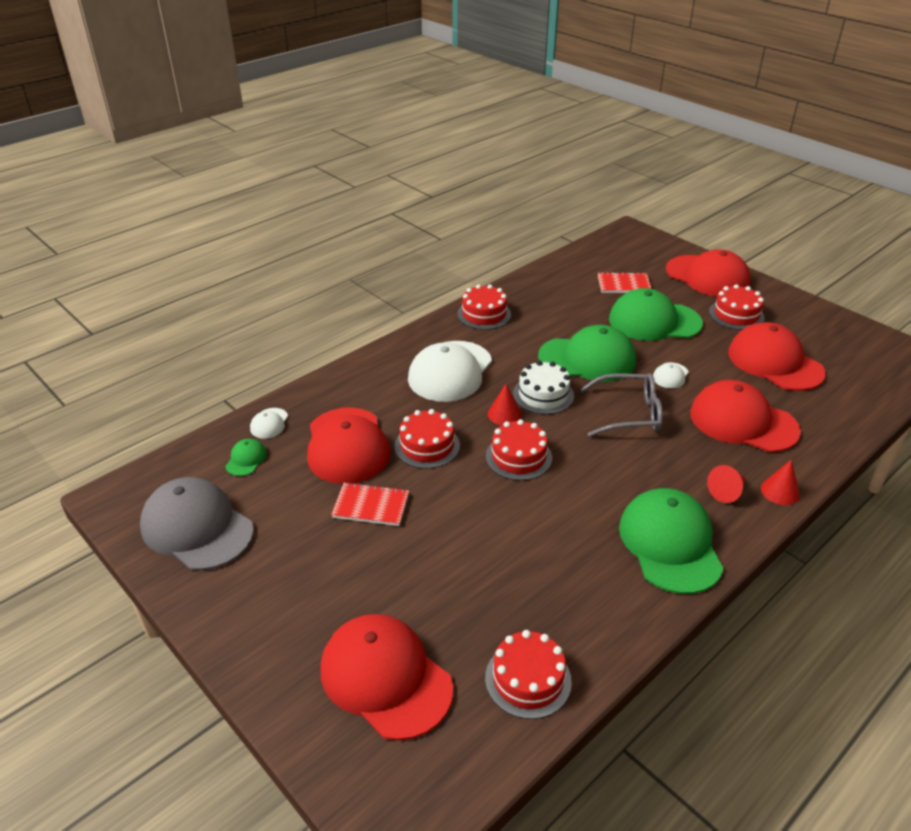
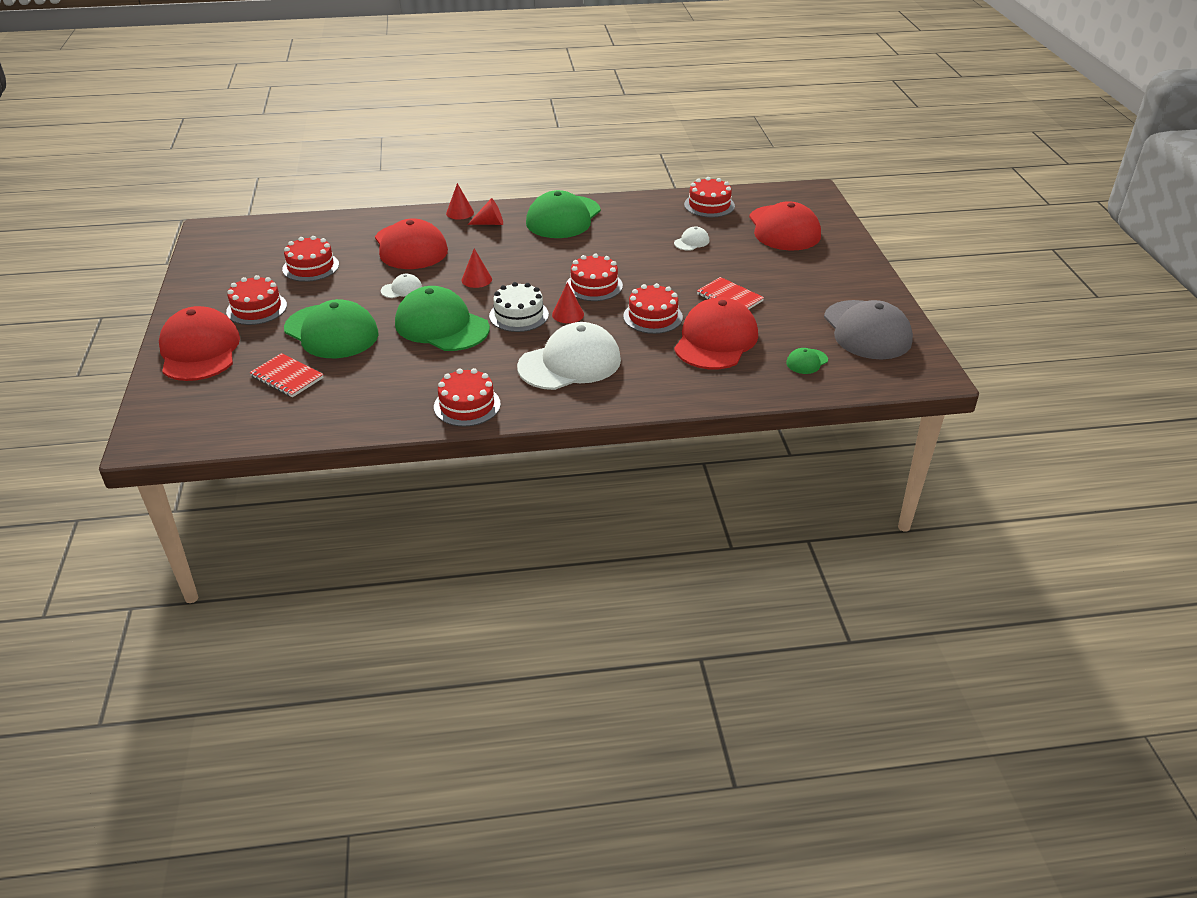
camera: 145 degrees left, 0 degrees up
(269, 423) = (770, 383): white cap -> white cap (691, 242)
(629, 413) = (476, 279): grey glasses -> red cone
(775, 362) = (310, 267): red cap -> red cake

